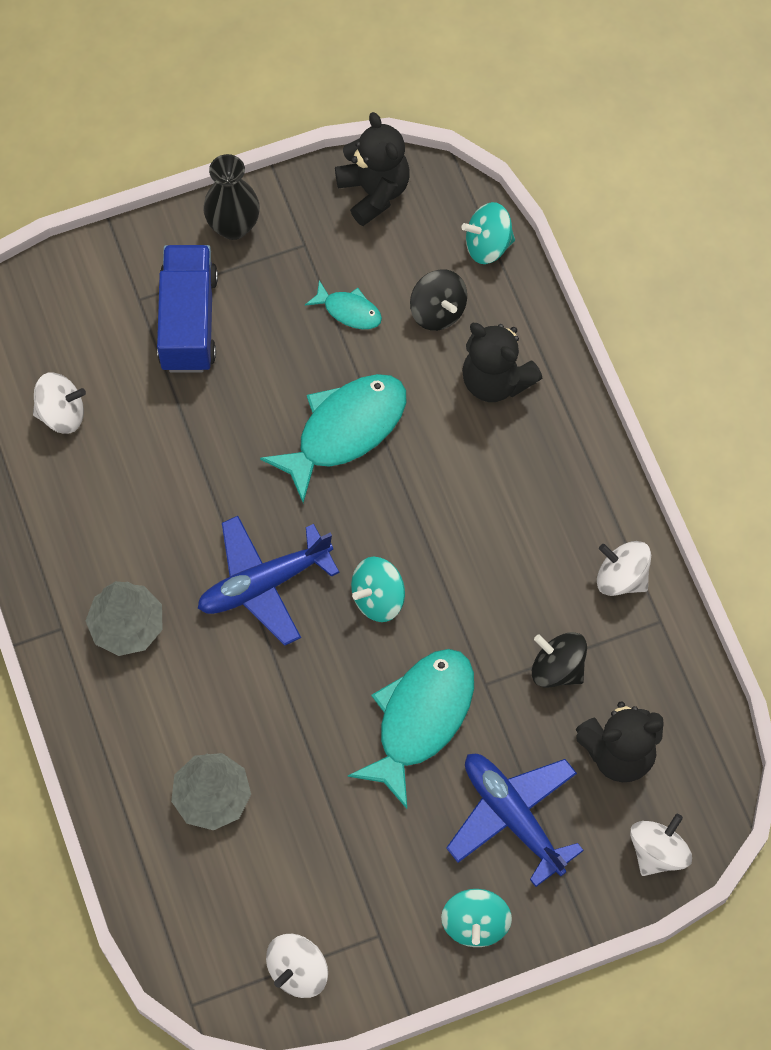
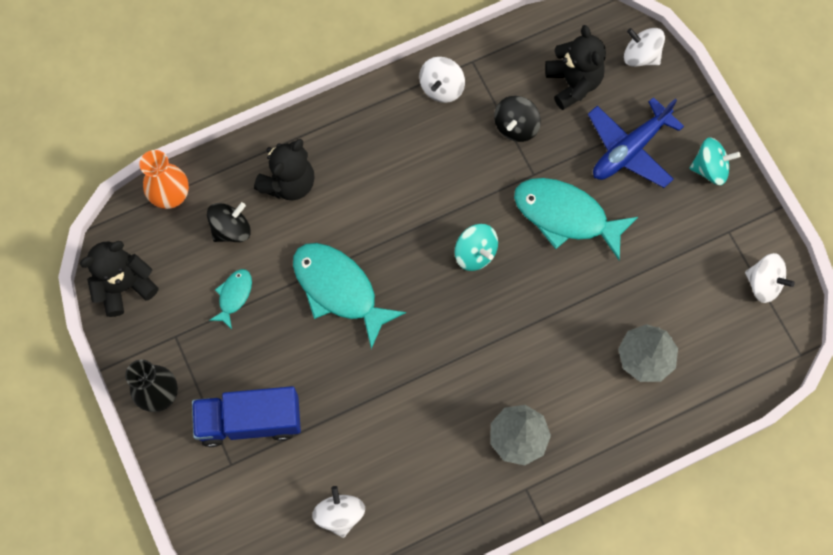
camera: 95 degrees left, 5 degrees up
(264, 584) = (472, 337): blue plane -> none
(488, 245) = (171, 196): turquoise spinning top -> orange vase

